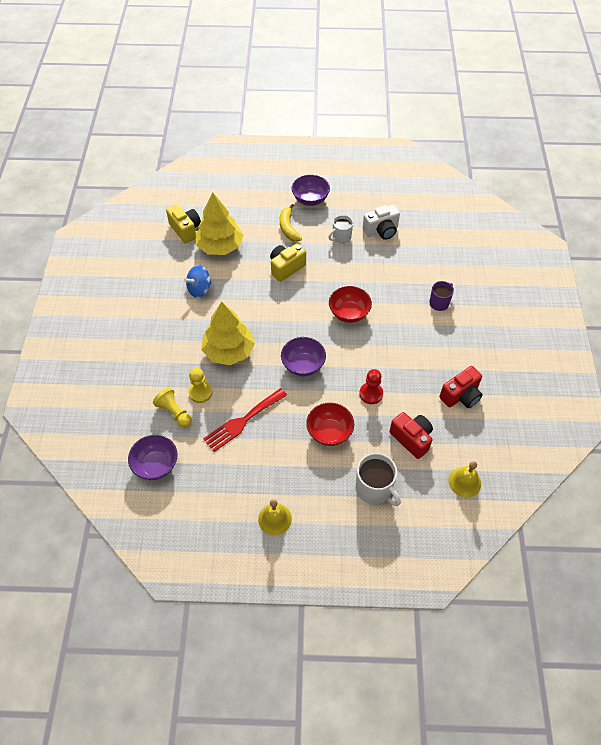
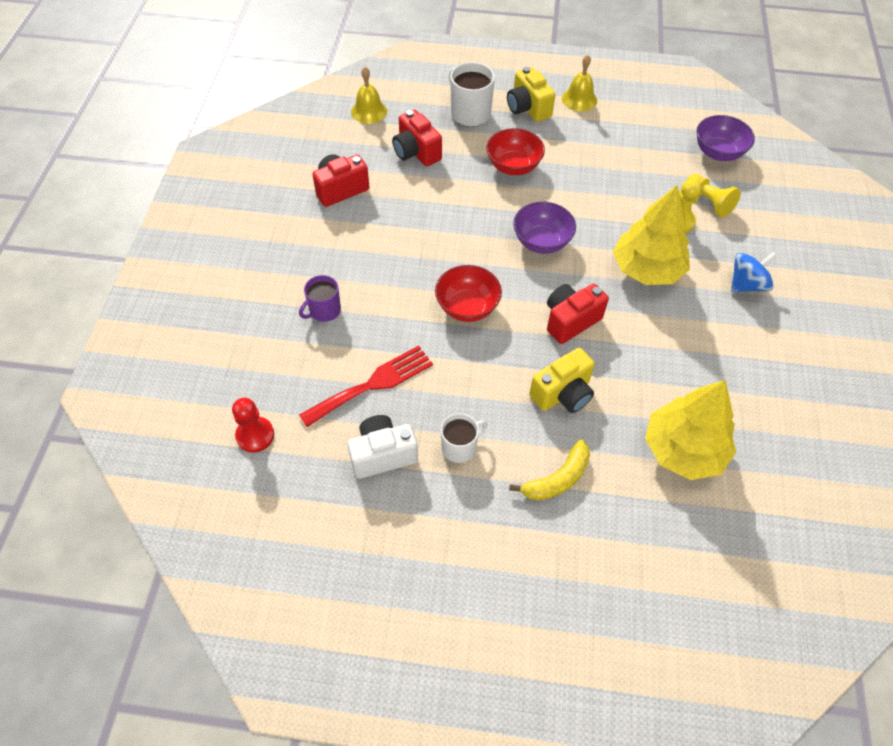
camera: 175 degrees left, 0 degrees up
(186, 230) = (755, 493): yellow camera -> yellow camera (528, 108)
(199, 289) = (706, 368): blue spinning top -> blue spinning top (746, 284)
(242, 421) = (620, 186): red fork -> red fork (373, 384)
(282, 310) = (570, 321): none -> red camera
(288, 228) = (557, 479): yellow banana -> yellow banana turned 60 degrees clockwise
(310, 199) = (510, 547): purple bowl -> none
(371, 394) = (455, 201): red pawn -> red pawn (255, 435)

